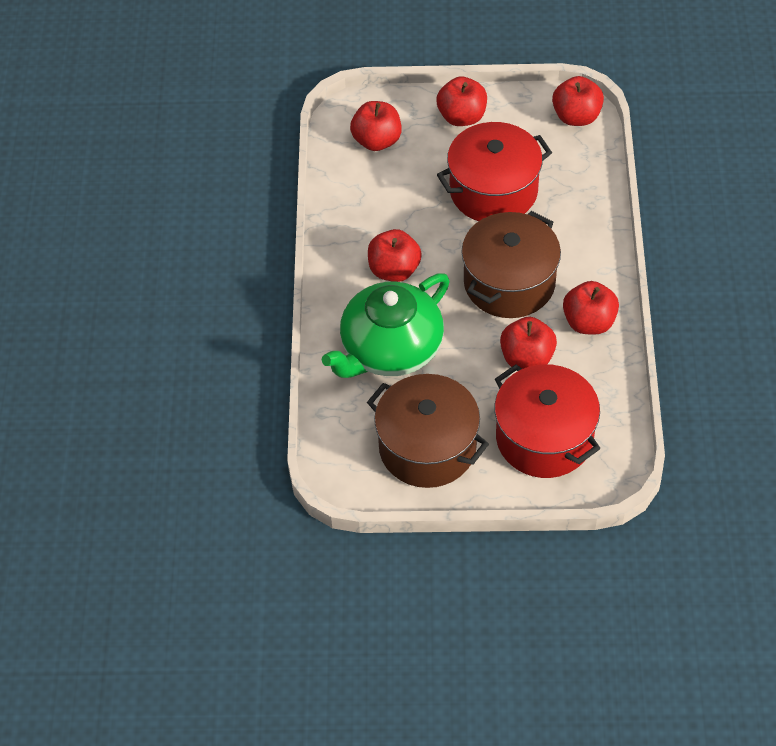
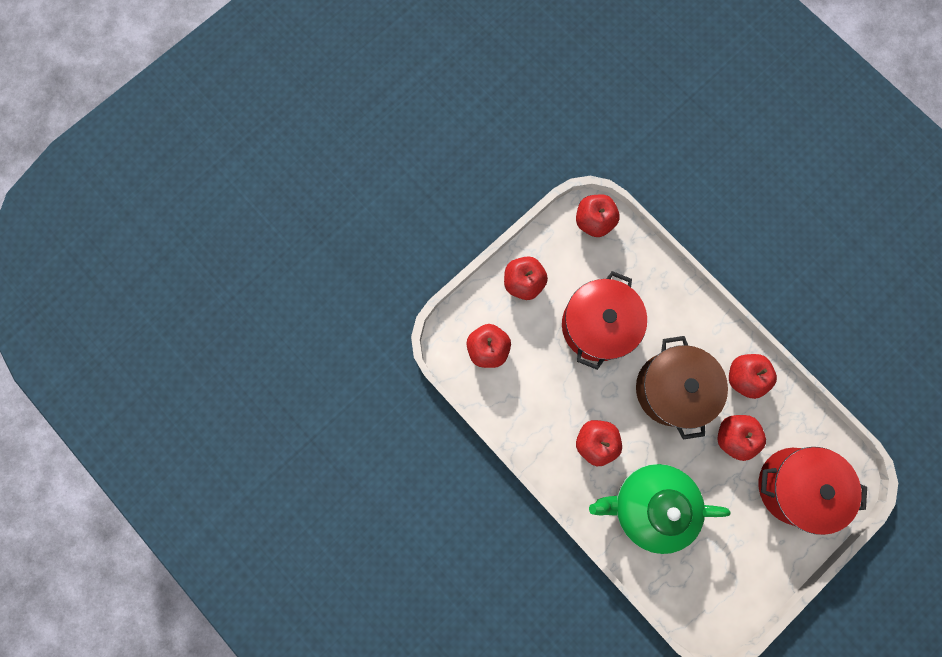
camera: 45 degrees left, 25 degrees up
(390, 349) = (649, 504): green teapot -> green teapot turned 90 degrees clockwise
(427, 447) = (737, 555): brown pot -> none

